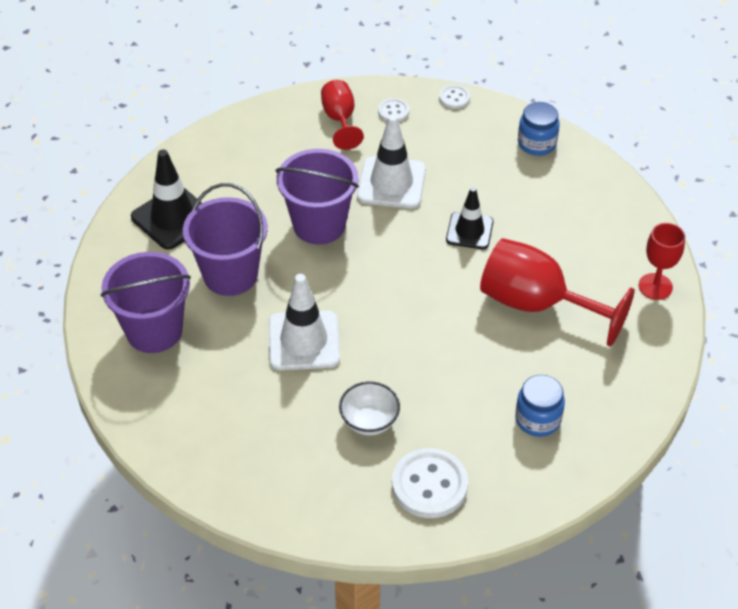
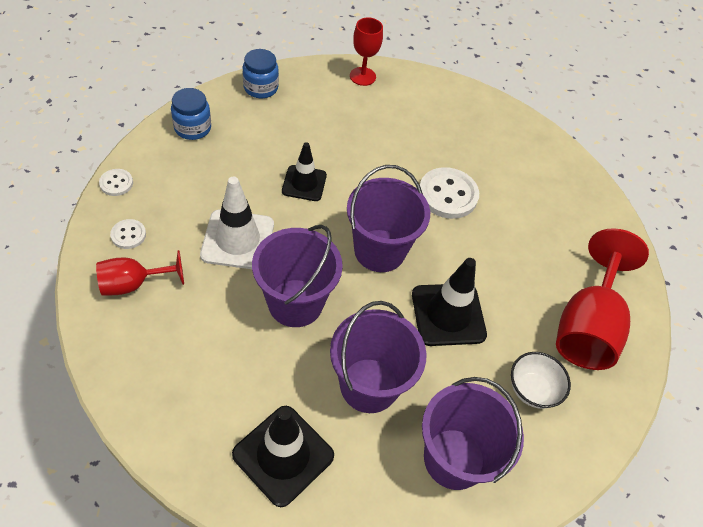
camera: 100 degrees left, 5 degrees up
(304, 341) = (448, 314): white traffic cone -> black traffic cone
(369, 421) = (528, 264): white bowl -> white bowl (532, 390)
(383, 290) = (379, 250): none -> purple bucket
(429, 485) = (578, 225): white button -> white button (448, 195)
(537, 304) = (387, 145): red goblet -> red goblet (587, 325)
(538, 419) = (501, 156): blue jar -> blue jar (261, 88)

